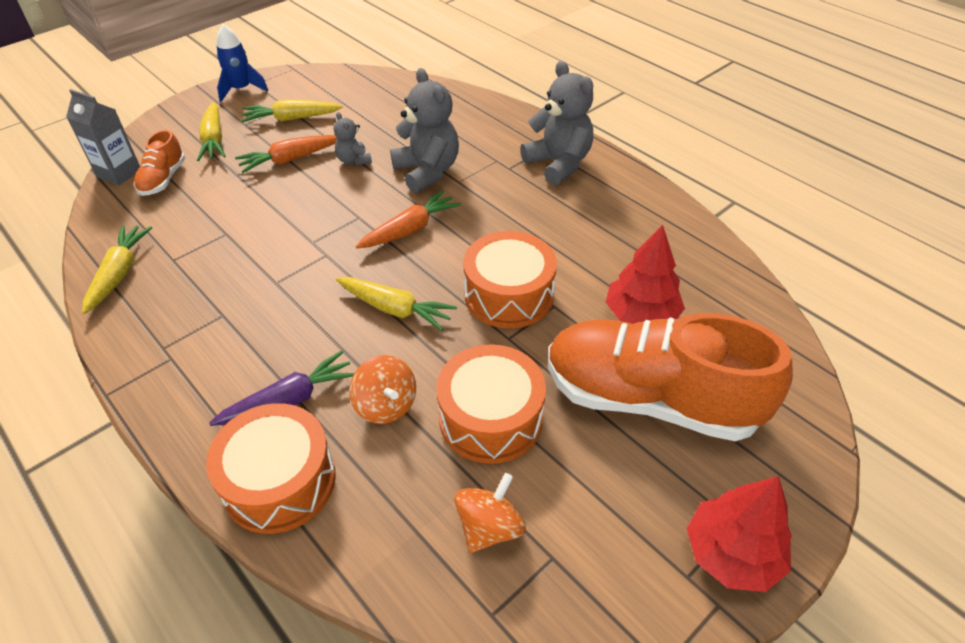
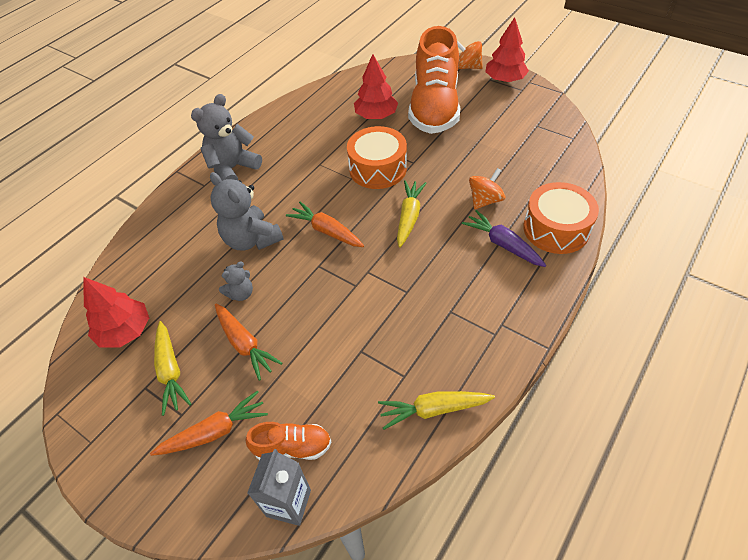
camera: 100 degrees left, 5 degrees up
(214, 140) = (215, 431): yellow carrot -> orange carrot
(241, 89) = (104, 452): blue rocket -> none
(353, 95) = (125, 331): none -> red tree
(427, 171) = (251, 239): grey teddy bear -> grey teddy bear turned 90 degrees counterclockwise
(489, 527) = (534, 146): orange spinning top -> orange spinning top (468, 67)
(491, 418) = (473, 158): orange drum -> none

